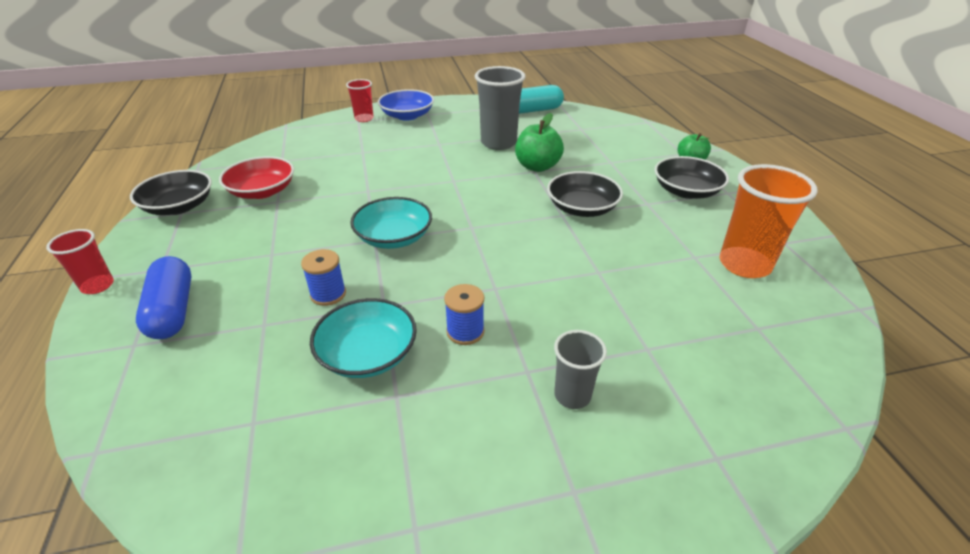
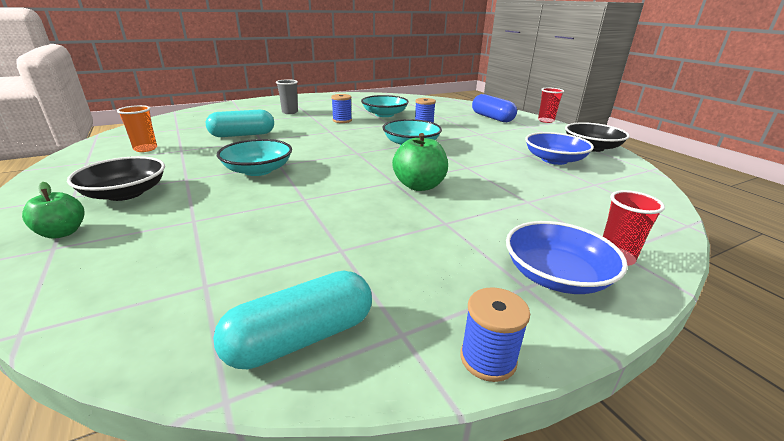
camera: 165 degrees right, 10 degrees down
(262, 191) = (554, 160): red bowl -> blue bowl
(466, 100) = (488, 359): none -> blue spool
(498, 143) = (359, 234): grey cup -> none
(537, 166) = (299, 204): green apple -> green apple (419, 186)
(582, 208) = (258, 170): black bowl -> turquoise bowl
(632, 291) = (242, 135): none -> turquoise capsule
(744, 264) = (145, 149): orange cup -> orange cup, size x0.57

